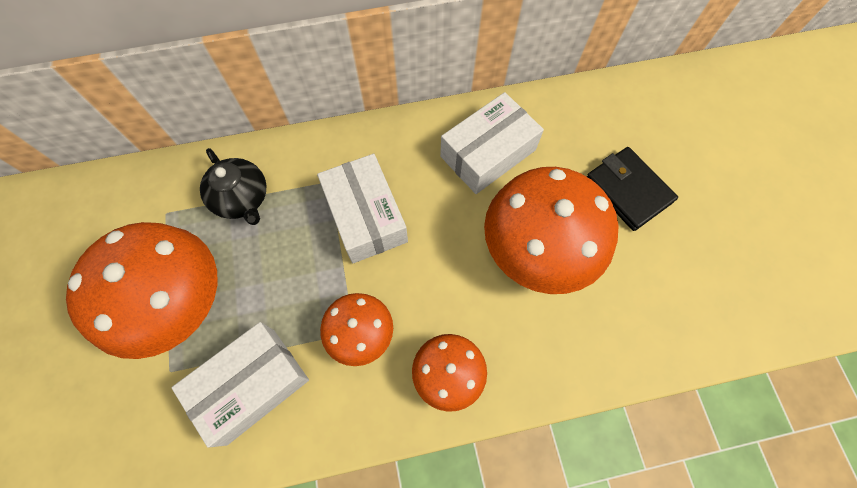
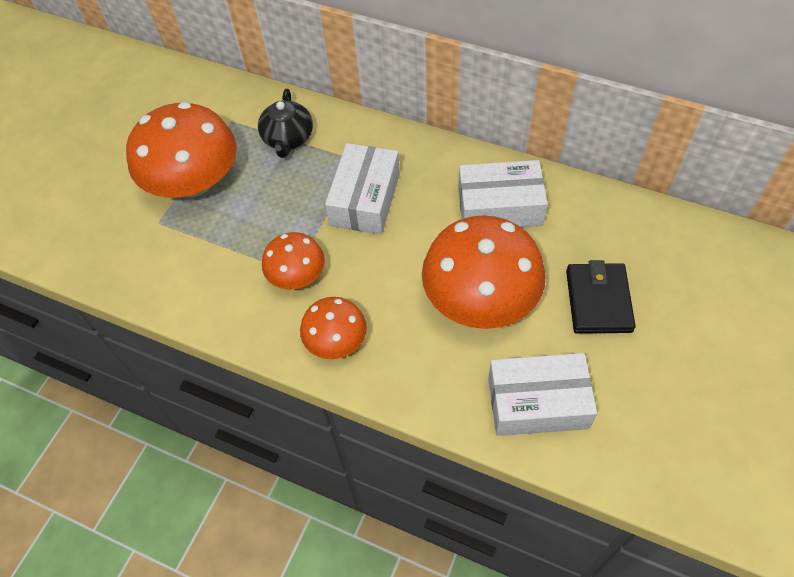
camera: 40 degrees right, 10 degrees down
(251, 385) = (200, 262): white box -> white box (537, 402)

